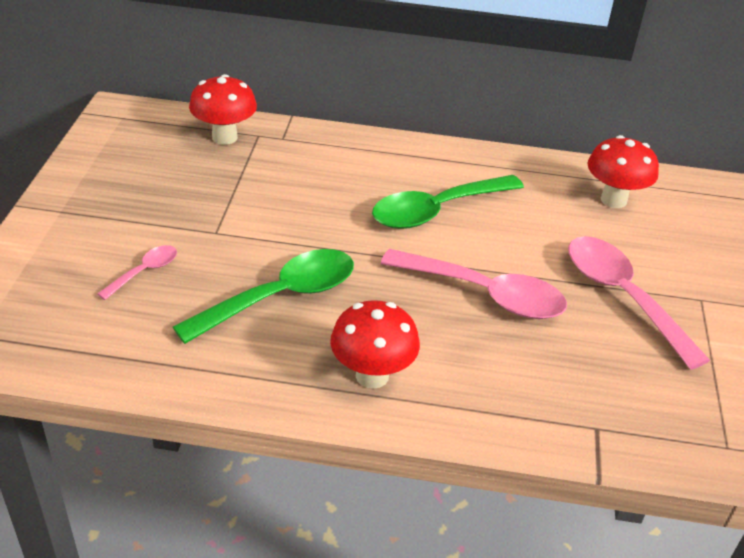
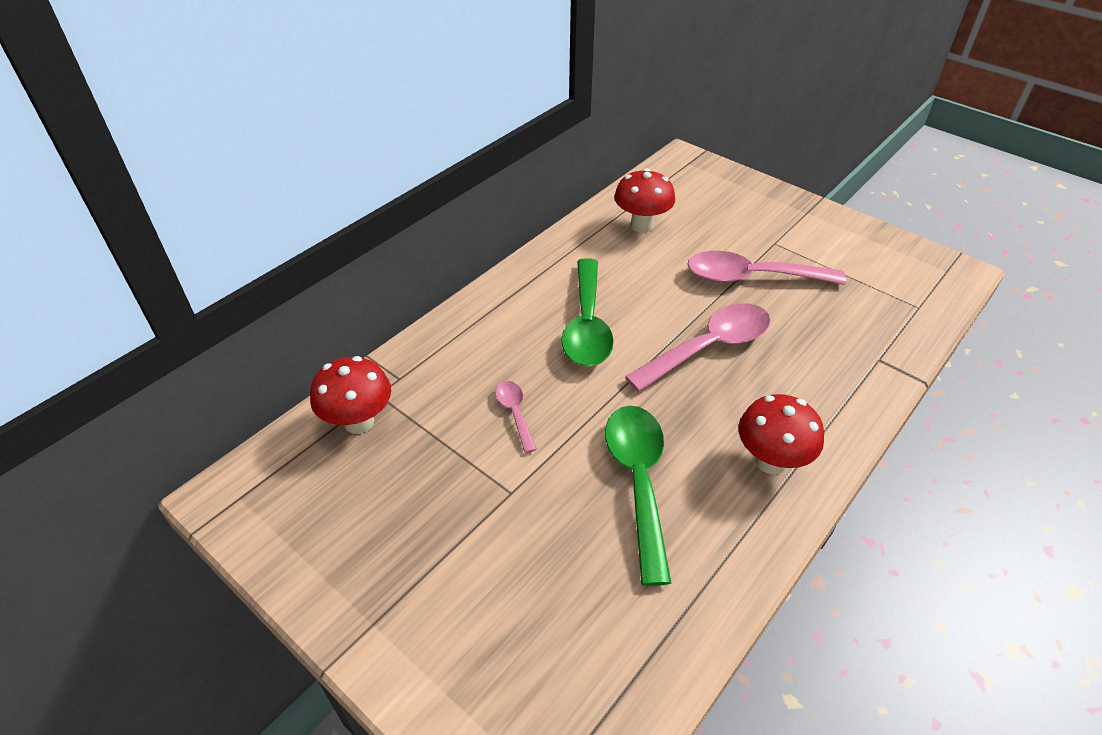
camera: 55 degrees left, 5 degrees up
(144, 272) = (535, 578): pink spoon -> pink spoon (515, 413)

